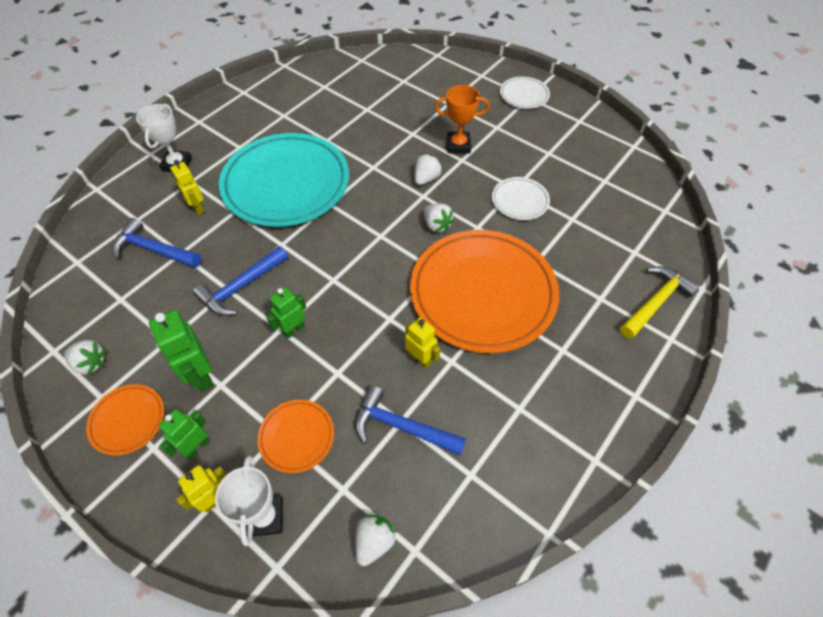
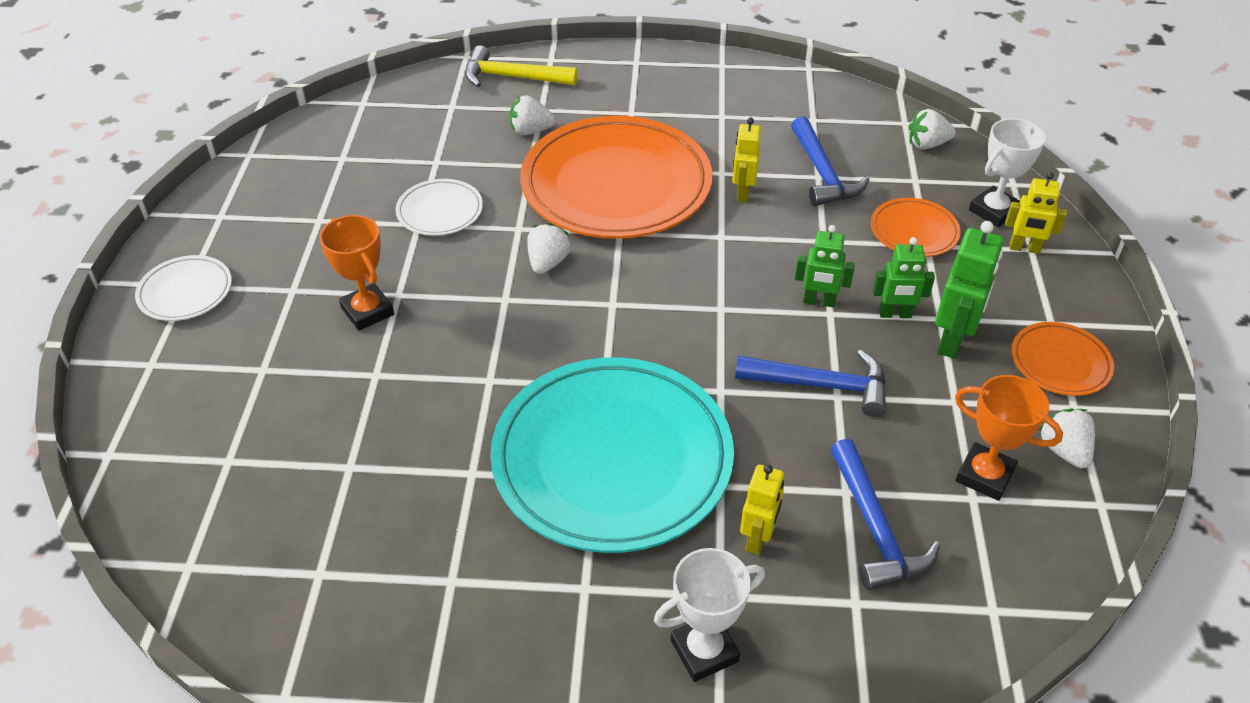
camera: 125 degrees left, 10 degrees down
(123, 314) = (984, 476): none -> orange trophy
(196, 446) = (1009, 292): green robot -> green robot (895, 314)
(426, 178) = (468, 311): white strawberry -> white strawberry (530, 131)

